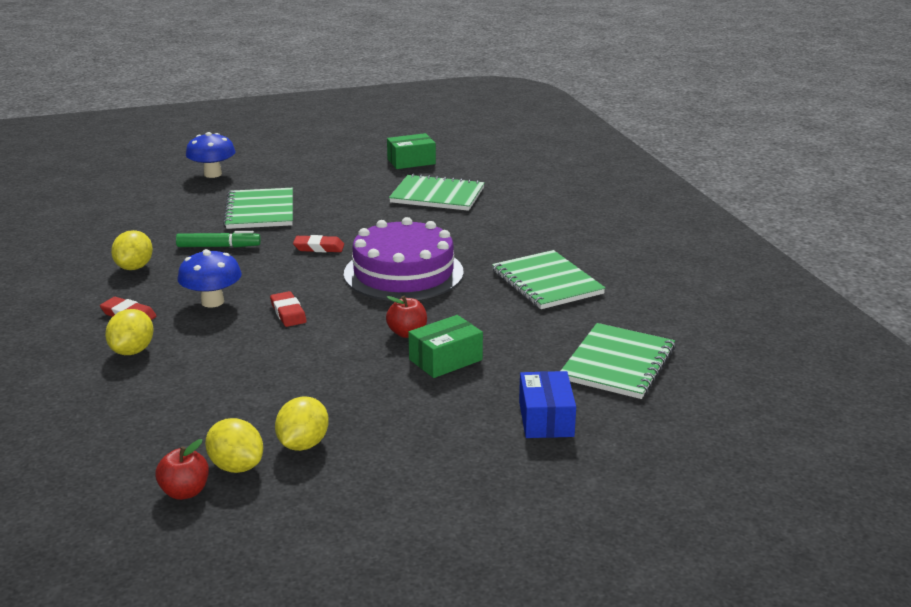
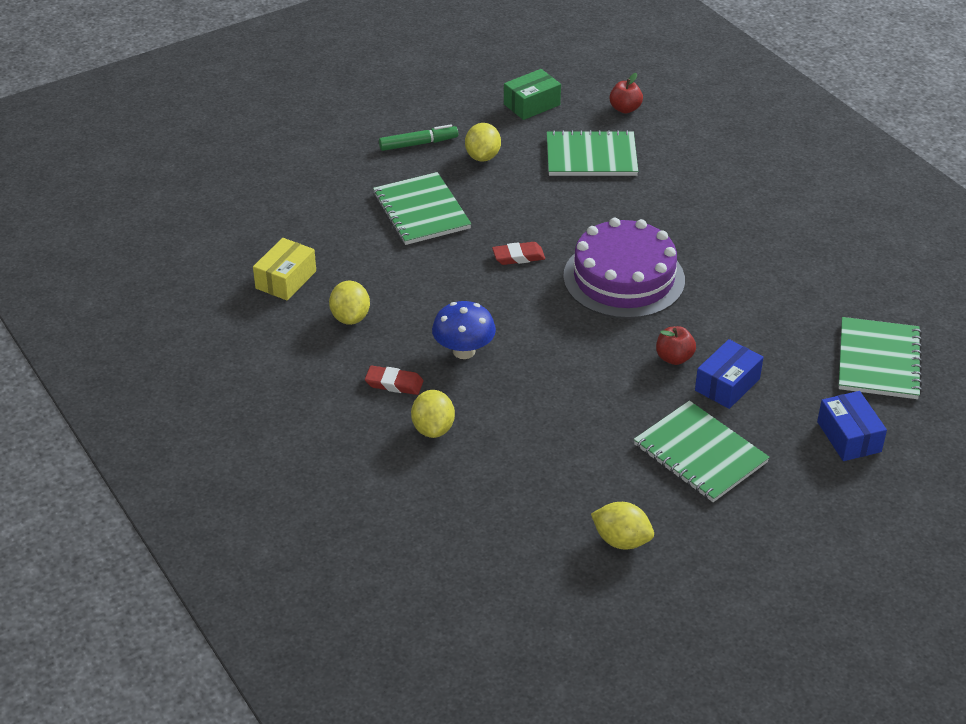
camera: 15 degrees left, 15 degrees up
(105, 238) = (286, 279): none -> yellow box
(185, 492) = (596, 575): red apple -> red apple (625, 109)
(213, 174) = (328, 160): blue mushroom -> none
(218, 246) = (415, 272): green marker -> green marker (418, 144)
(288, 313) = (547, 352): red eraser -> none
(303, 444) = (662, 505): yellow lemon -> yellow lemon (482, 157)
(445, 360) = (727, 384): green box -> blue box
(547, 282) = (766, 267): green notebook -> green notebook (700, 454)

